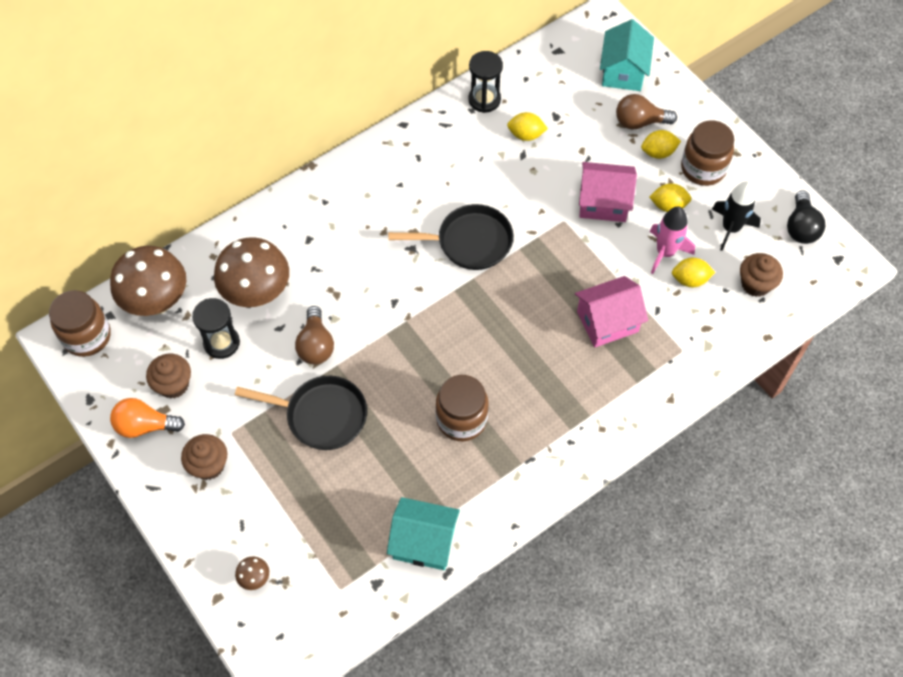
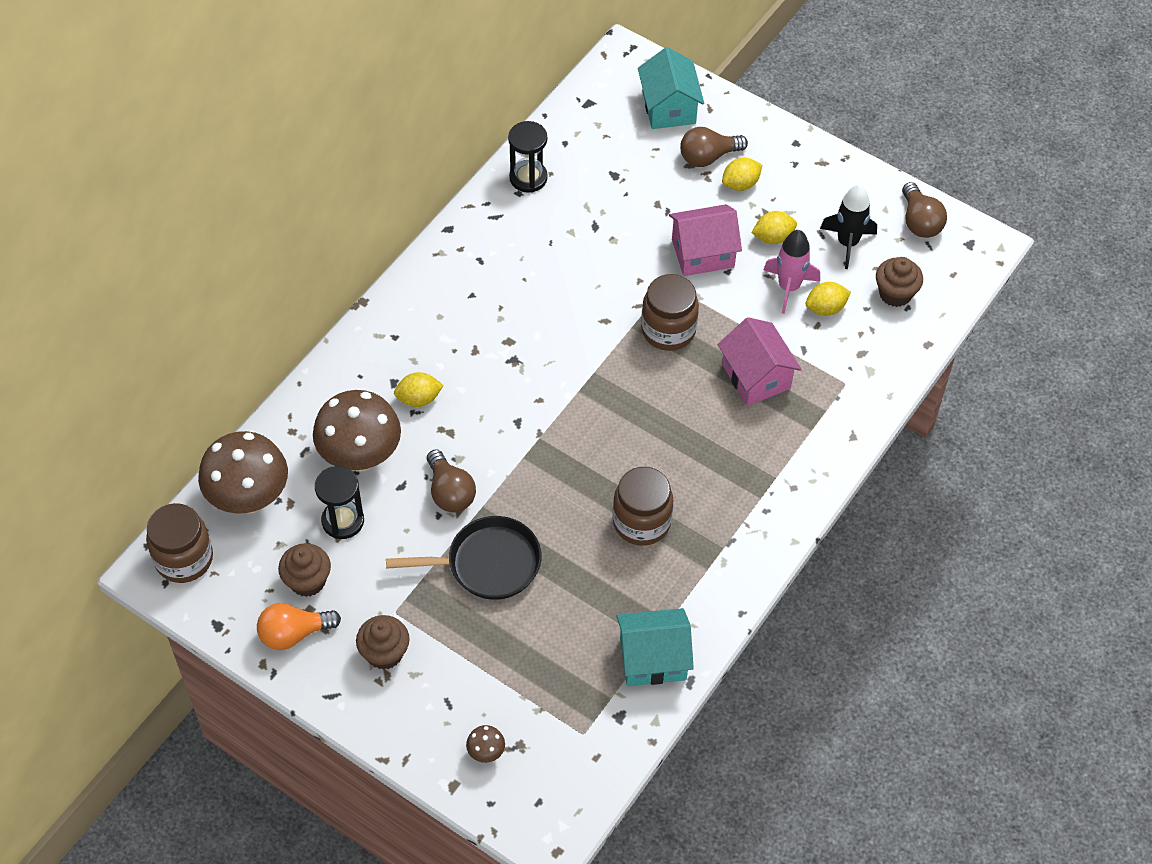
camera: 20 degrees left, 5 degrees down
(469, 242) = (574, 335): black pan -> none
(526, 135) = (589, 204): yellow lemon -> yellow lemon (419, 399)
(607, 322) = (756, 376): pink house -> pink house turned 75 degrees counterclockwise
(703, 168) = (794, 188): brown jar -> brown jar (668, 330)
(801, 227) = (919, 222): black light bulb -> brown light bulb

